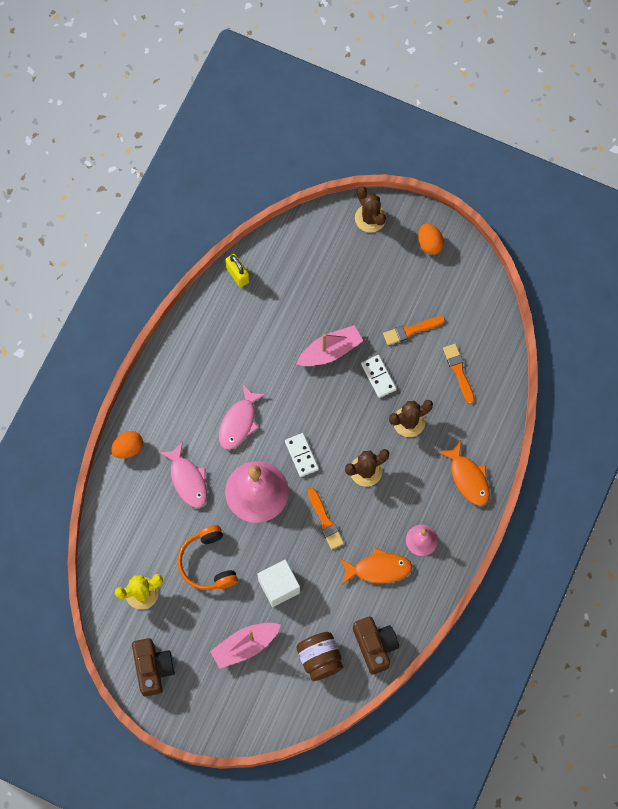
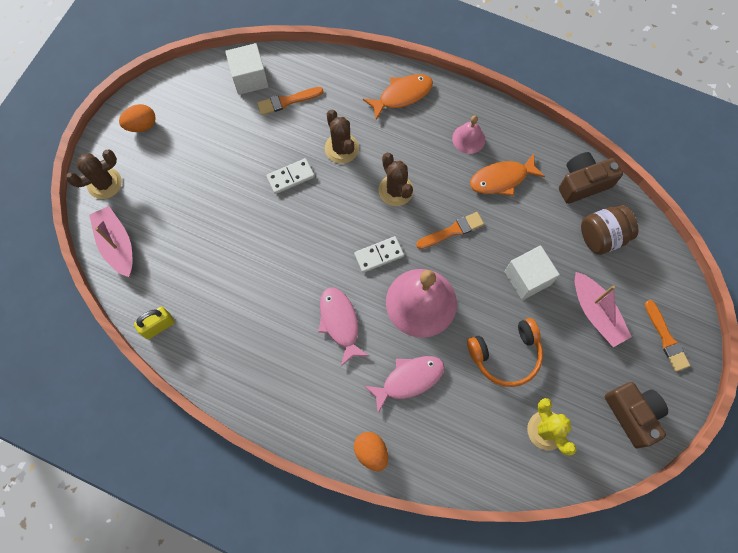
camera: 90 degrees left, 0 degrees up
(153, 668) = (632, 414): brown camera -> brown camera turned 75 degrees clockwise
(239, 422) = (340, 322): pink fish -> pink fish turned 135 degrees counterclockwise
(330, 351) = (258, 225): pink boat -> pink boat (117, 245)
(379, 569) = (501, 179): orange fish -> orange fish turned 105 degrees counterclockwise
(411, 330) = (239, 144): orange brush -> orange brush (666, 338)
(483, 336) = (249, 78): none -> white cube

